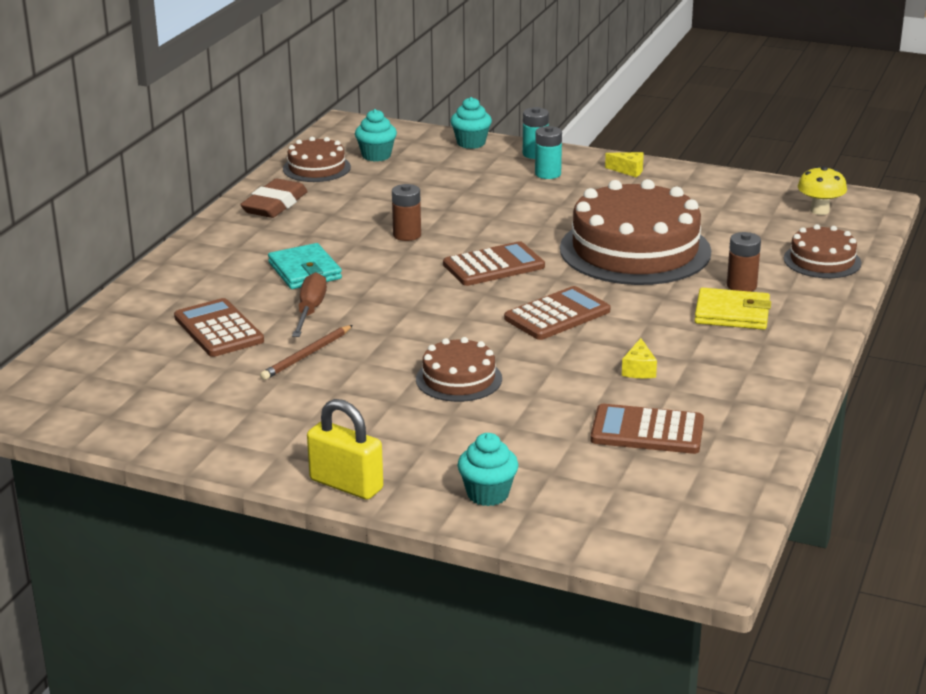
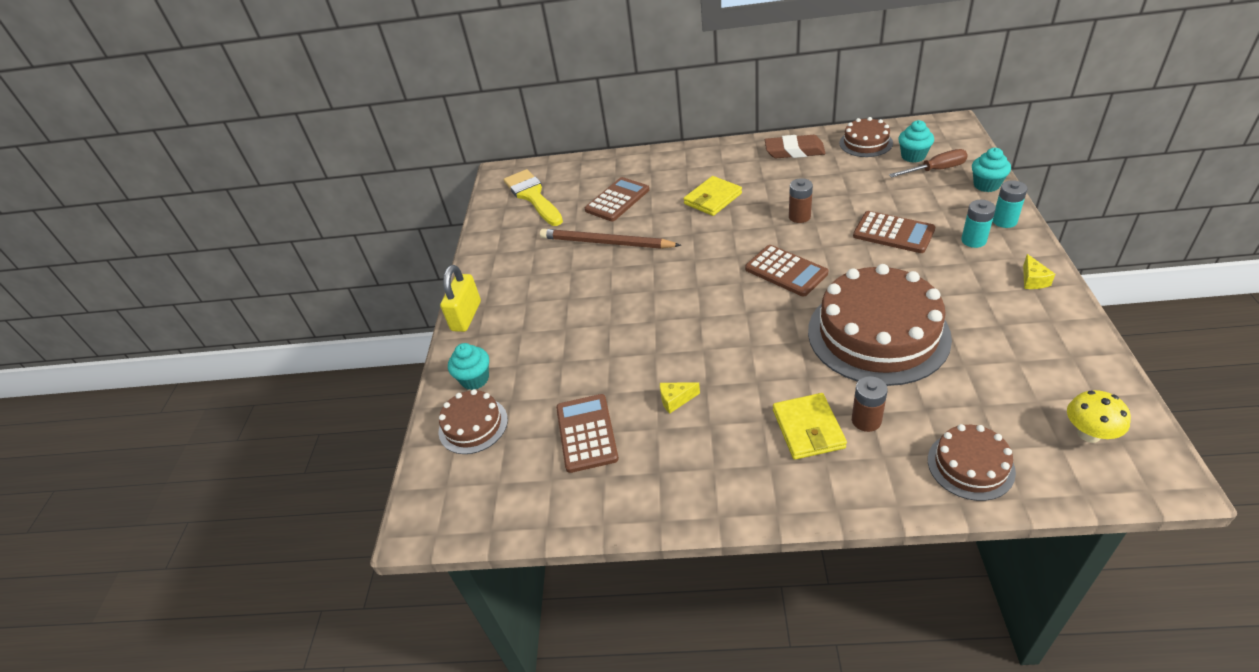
camera: 75 degrees right, 15 degrees up
(114, 389) = (533, 196): none -> yellow brush
(305, 271) = (713, 199): turquoise wallet -> yellow wallet
(307, 355) = (606, 243): brown pencil -> brown pencil, size x1.69
(310, 311) = (662, 221): brown screwdriver -> brown screwdriver (935, 170)
(459, 379) = (611, 315): brown cake -> brown cake (473, 425)
(557, 315) = (732, 329): brown calculator -> brown calculator (893, 233)

